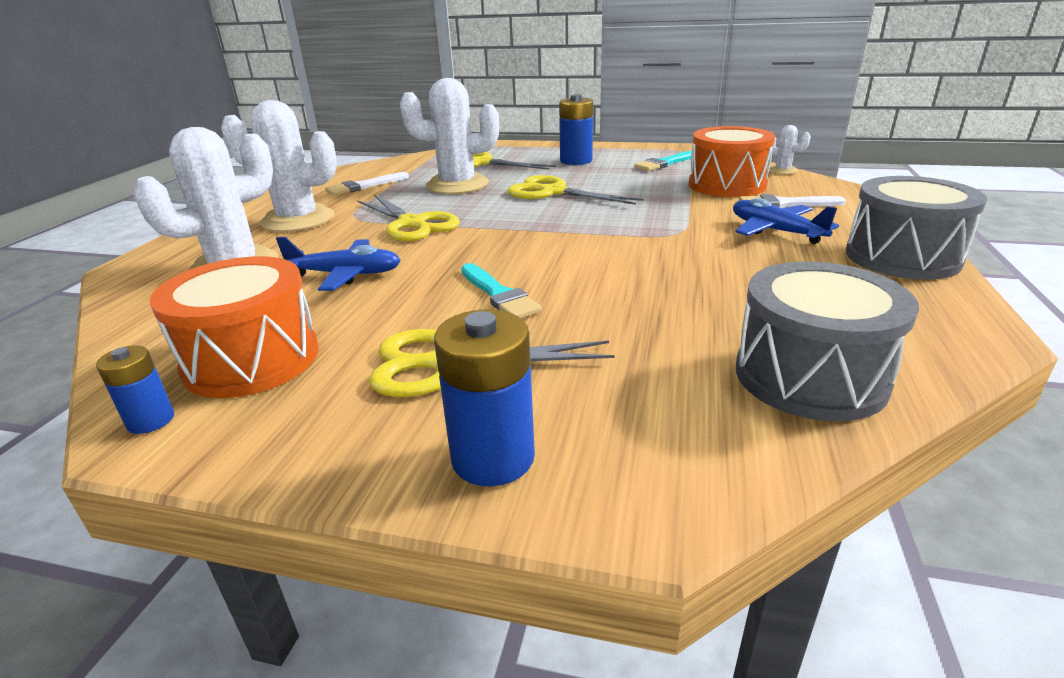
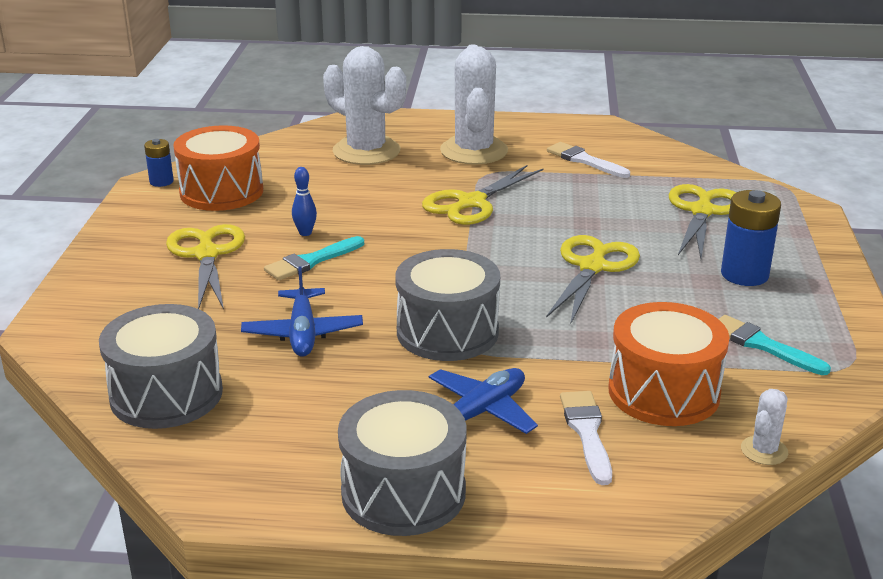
camera: 80 degrees right, 0 degrees up
(345, 275) = (350, 195): blue plane -> blue plane (302, 333)
(426, 299) = (305, 233): none -> blue bowling pin
(457, 185) = (604, 208): white cactus -> none
(493, 458) = (104, 280): blue battery -> none
(653, 238) = (447, 332): none -> grey drum

